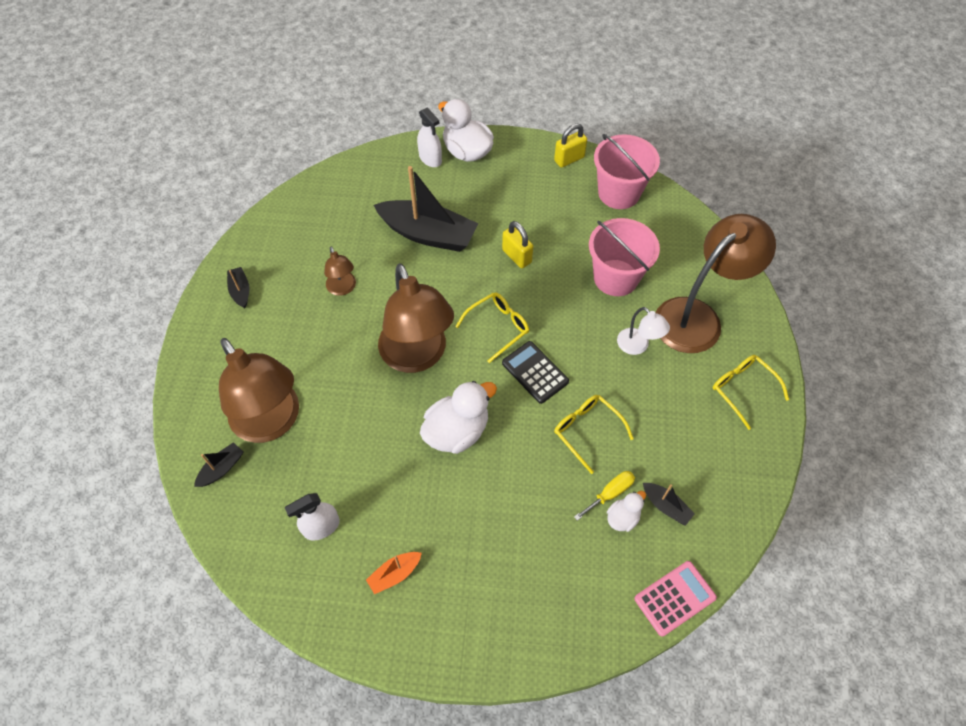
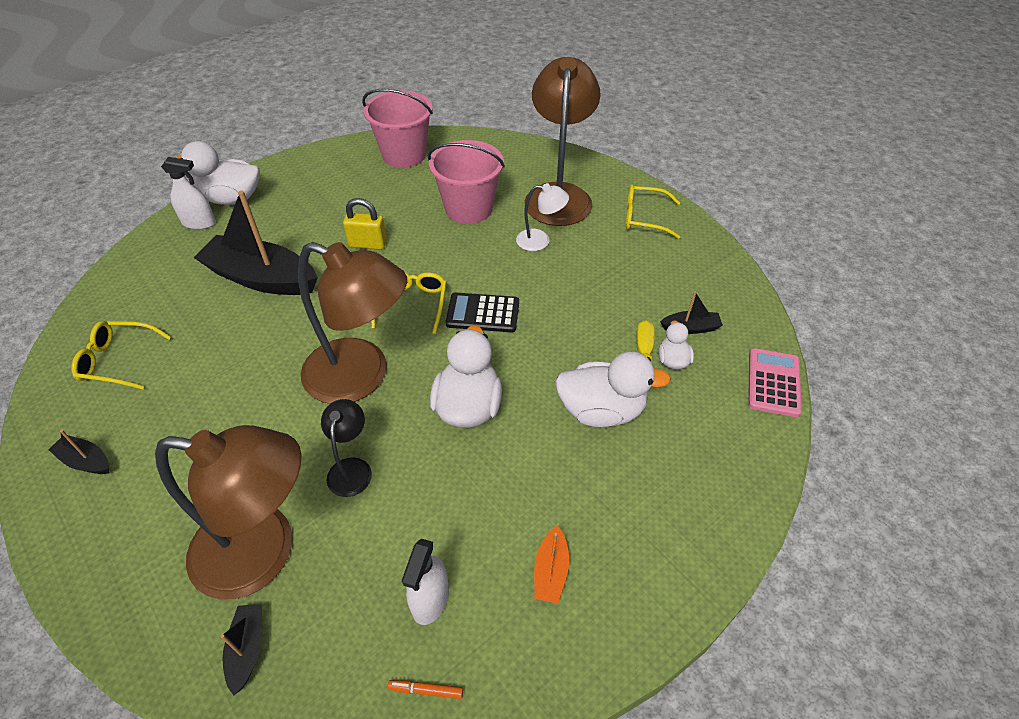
camera: 45 degrees left, 10 degrees down
(274, 570) = (426, 690): none -> orange marker
(343, 288) = (216, 376): brown lamp -> none
(356, 413) = (351, 468): none -> black lamp
(428, 234) = (262, 278): black boat -> black boat turned 135 degrees counterclockwise
(533, 508) = (601, 410): none -> white duck
(569, 159) = (335, 155): yellow padlock -> none
(587, 431) = (573, 323): yellow glasses -> yellow glasses (118, 360)

